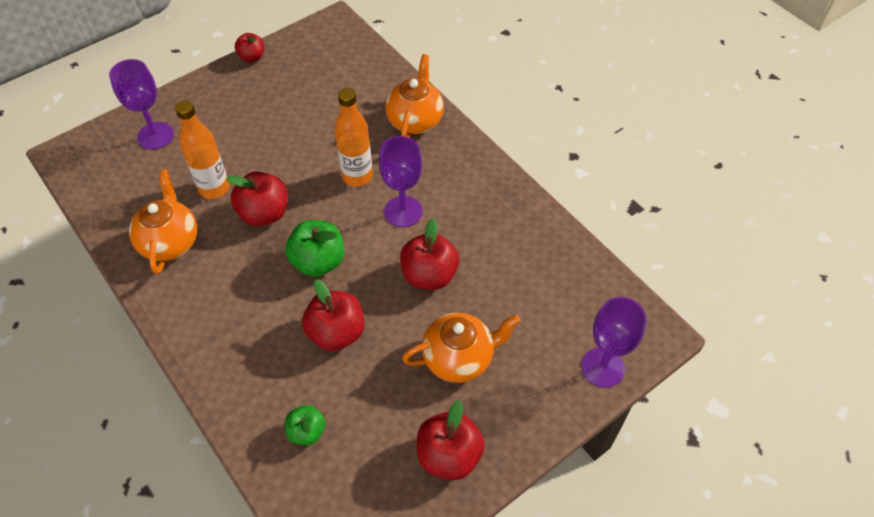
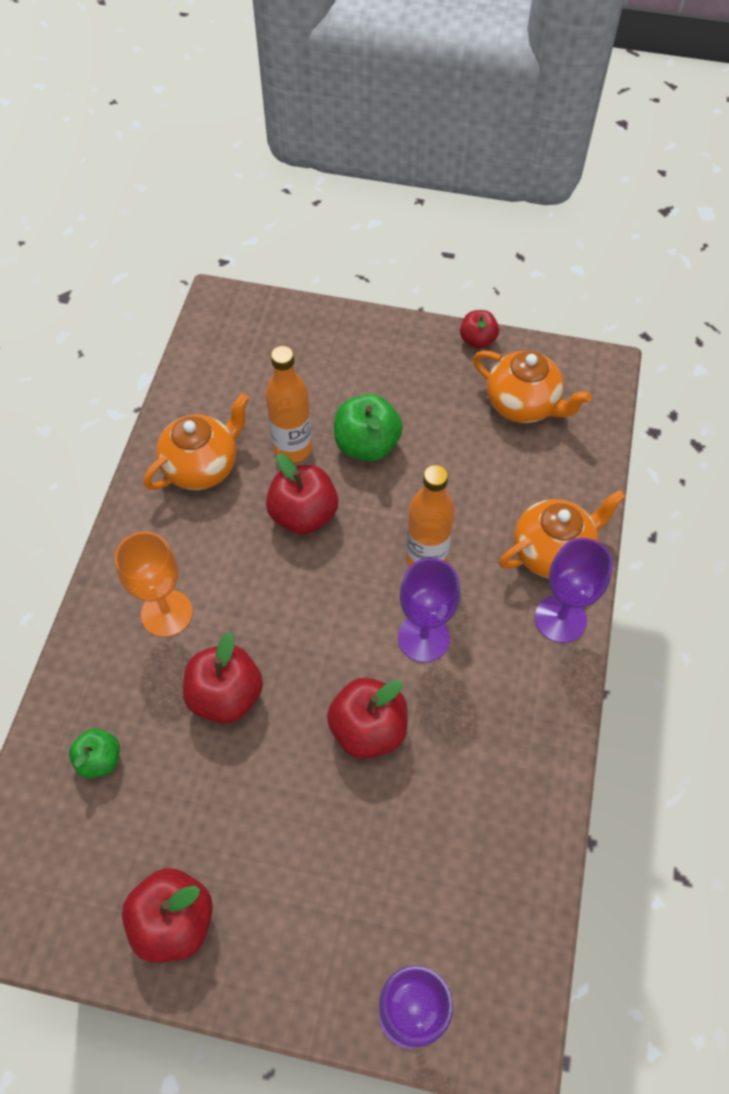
camera: 50 degrees right, 5 degrees up
(155, 136) = (305, 349): purple goblet -> purple goblet (560, 619)
(248, 328) = (166, 613): none -> orange goblet
(318, 262) = (292, 610): green apple -> green apple (367, 445)
(459, 358) = (294, 841): orange teapot -> orange teapot (523, 405)

